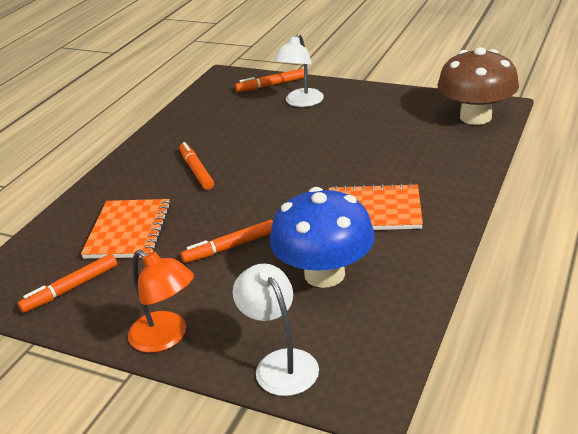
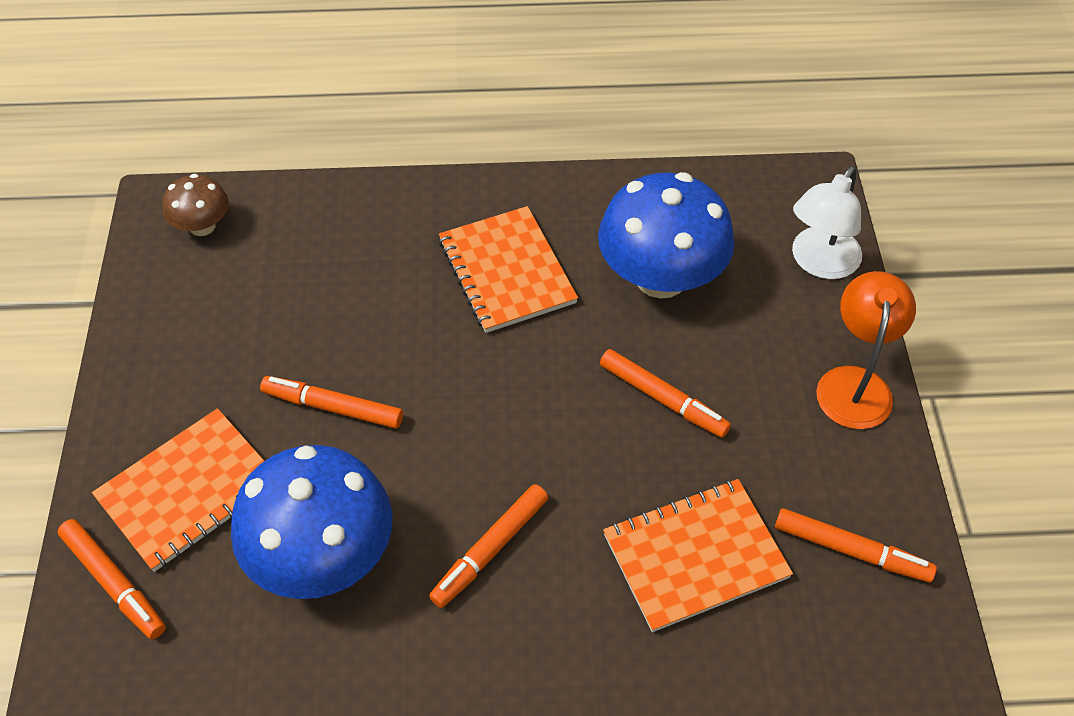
camera: 120 degrees left, 20 degrees up
(237, 129) = (322, 556): none -> blue mushroom
(301, 102) = (189, 491): white lamp -> orange notebook
(317, 140) = (333, 407): none -> orange marker
(475, 117) = (202, 226): brown mushroom -> brown mushroom, size x0.51

